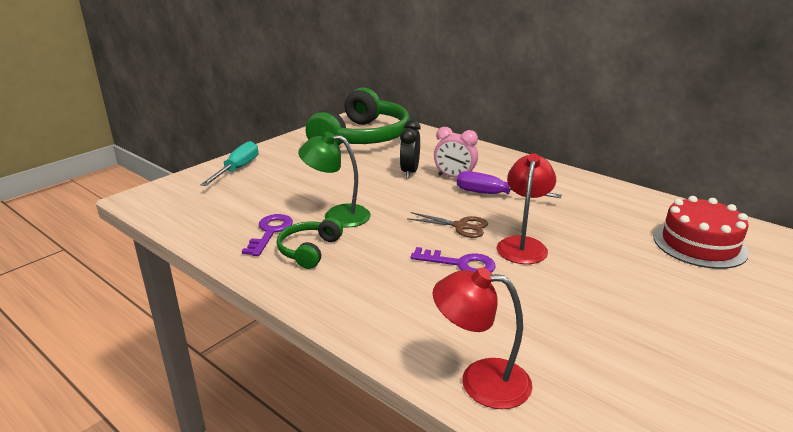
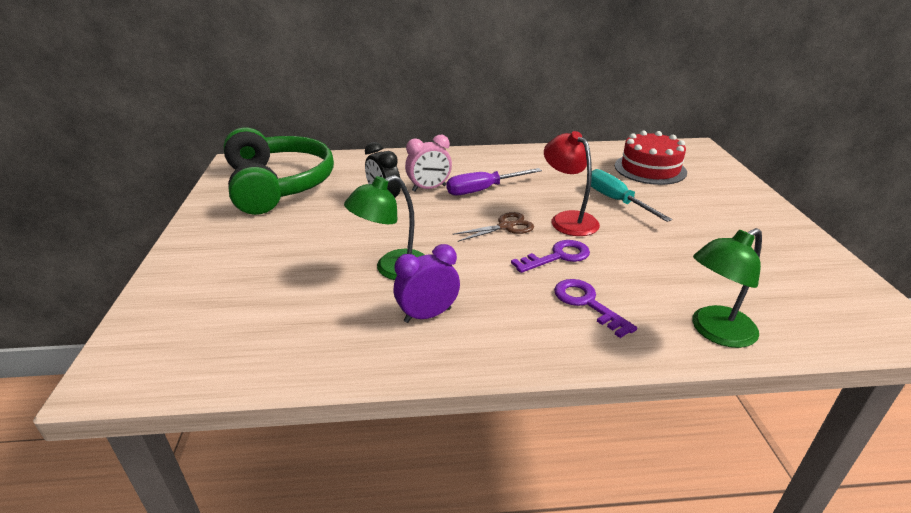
camera: 45 degrees left, 5 degrees up
(237, 169) = (190, 276): turquoise screwdriver -> turquoise screwdriver (616, 201)
(270, 232) = (358, 320): purple key -> purple key (587, 303)
(309, 250) = (427, 315): green headphones -> purple clock
(480, 380) = (715, 332): red lamp -> green lamp

